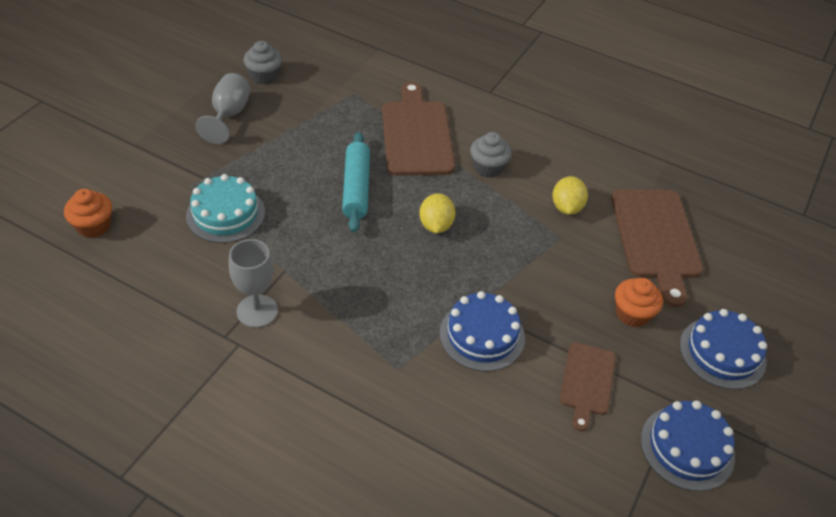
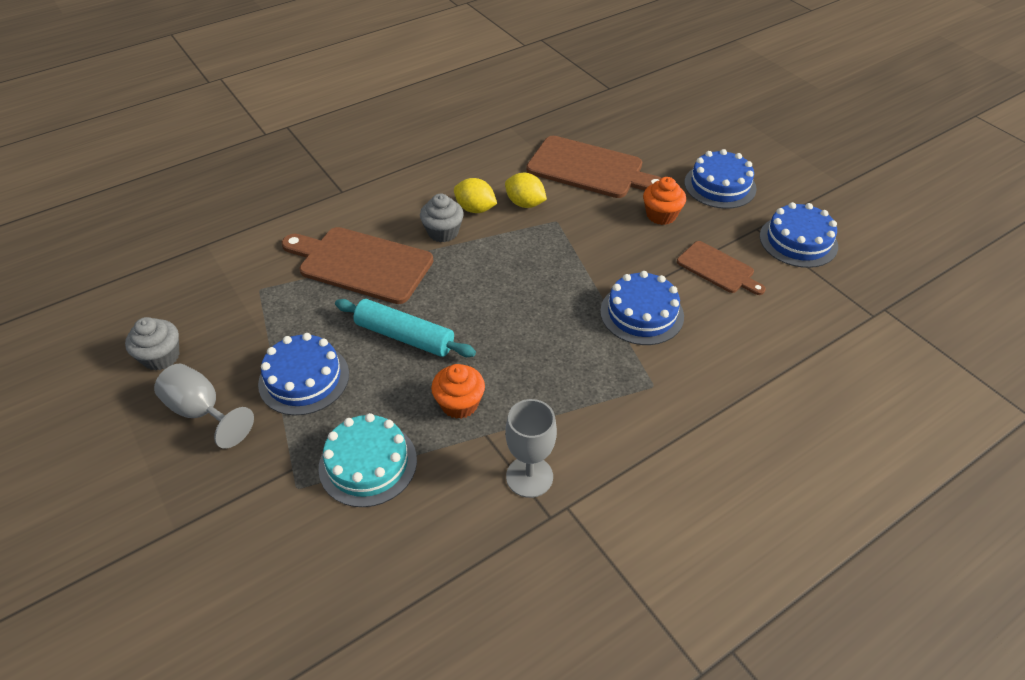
camera: 60 degrees left, 0 degrees up
(93, 226) = (297, 614): orange cupcake -> orange cupcake (459, 404)
(283, 151) = (304, 379): none -> blue cake
(436, 225) = (494, 295): yellow lemon -> yellow lemon (475, 209)

